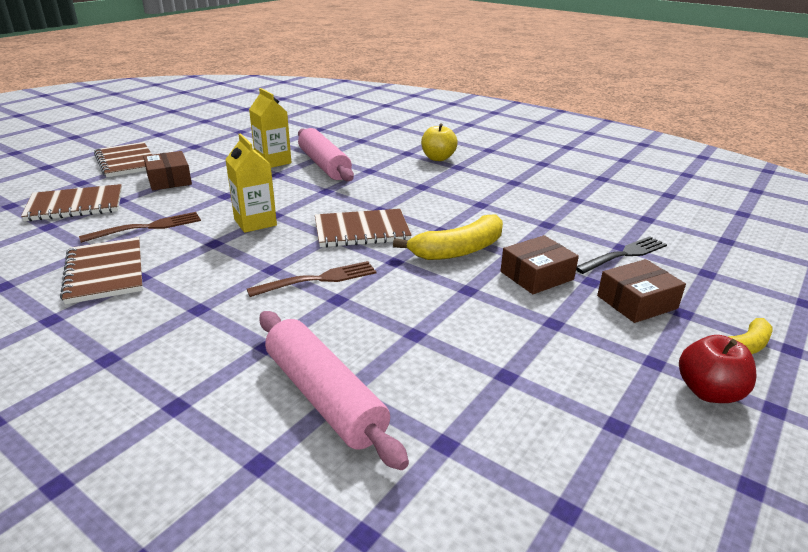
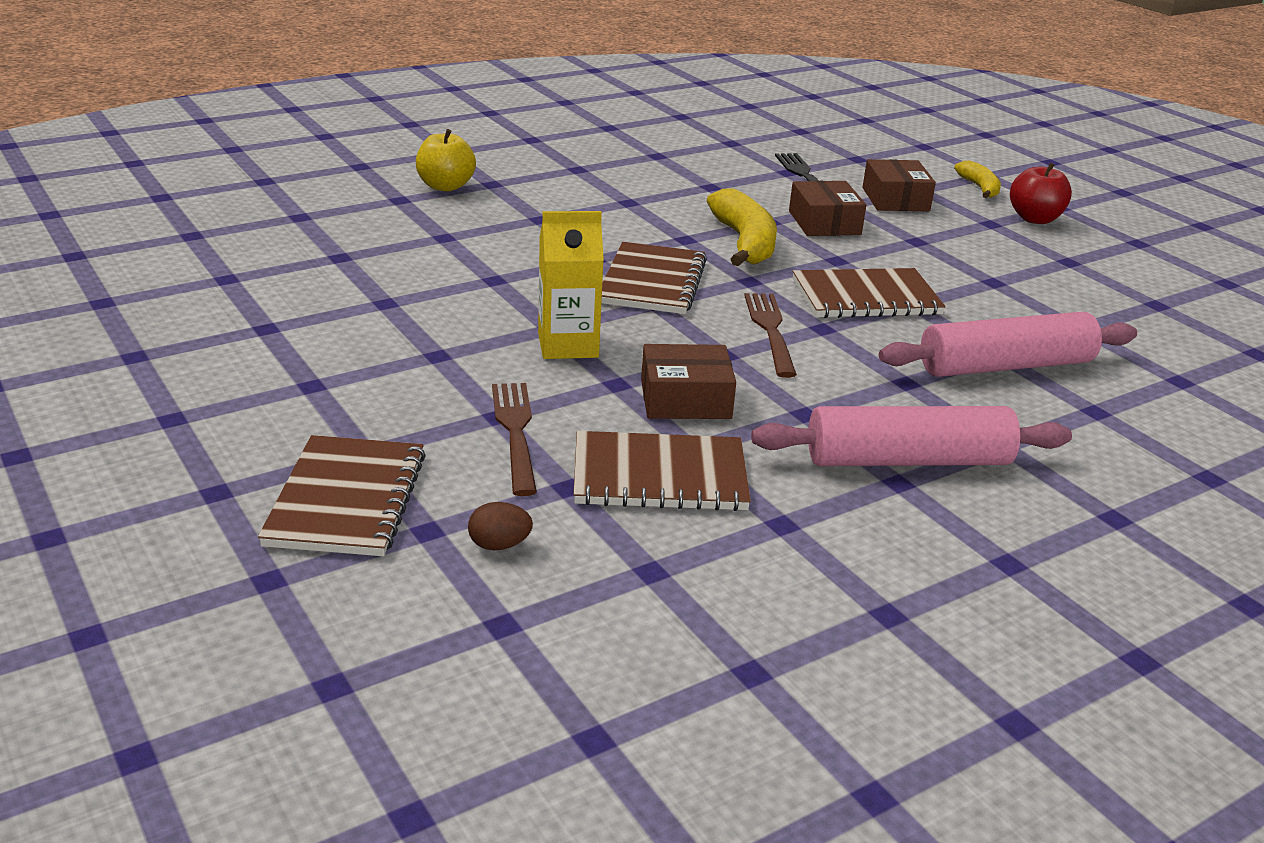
camera: 70 degrees left, 0 degrees up
(32, 244) = (499, 545): none -> brown egg
(126, 162) = (143, 435): brown notebook -> brown notebook (866, 297)
(169, 180) = (307, 397): brown box -> brown box (685, 399)
(273, 162) = (320, 297): yellow carton -> none
(324, 165) = (384, 262): pink rolling pin -> pink rolling pin (908, 460)

